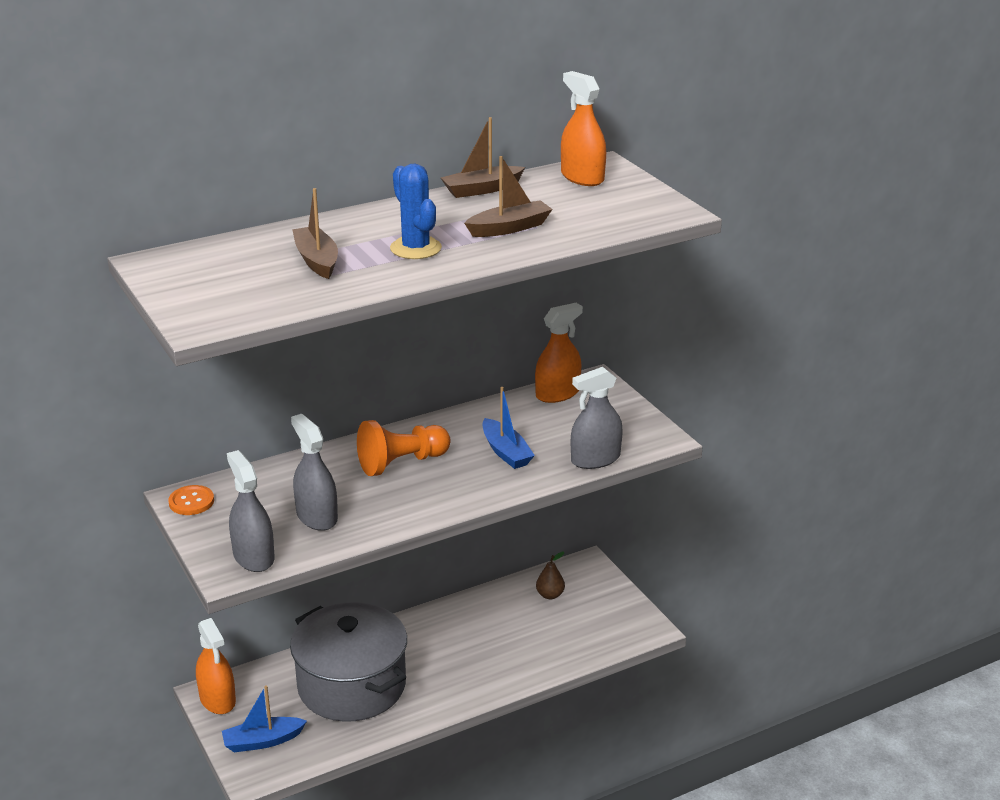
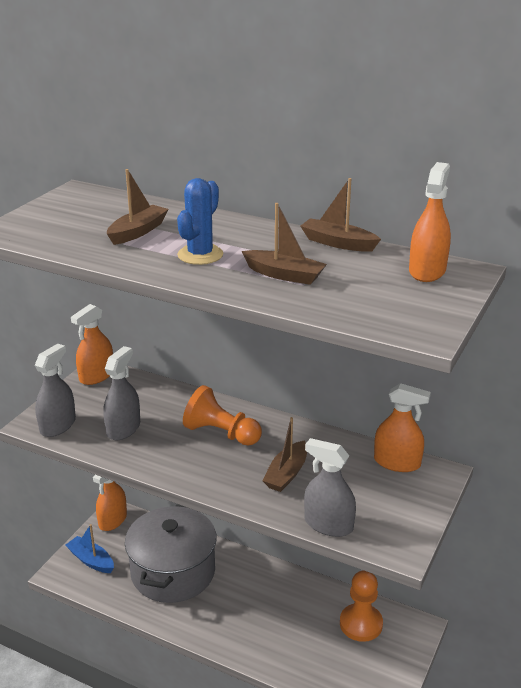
camera: 55 degrees right, 0 degrees up
(191, 502) = (96, 375): orange button -> orange spray bottle
(506, 452) = (286, 474): blue boat -> brown boat
(550, 595) = (361, 624): brown pear -> orange pawn

